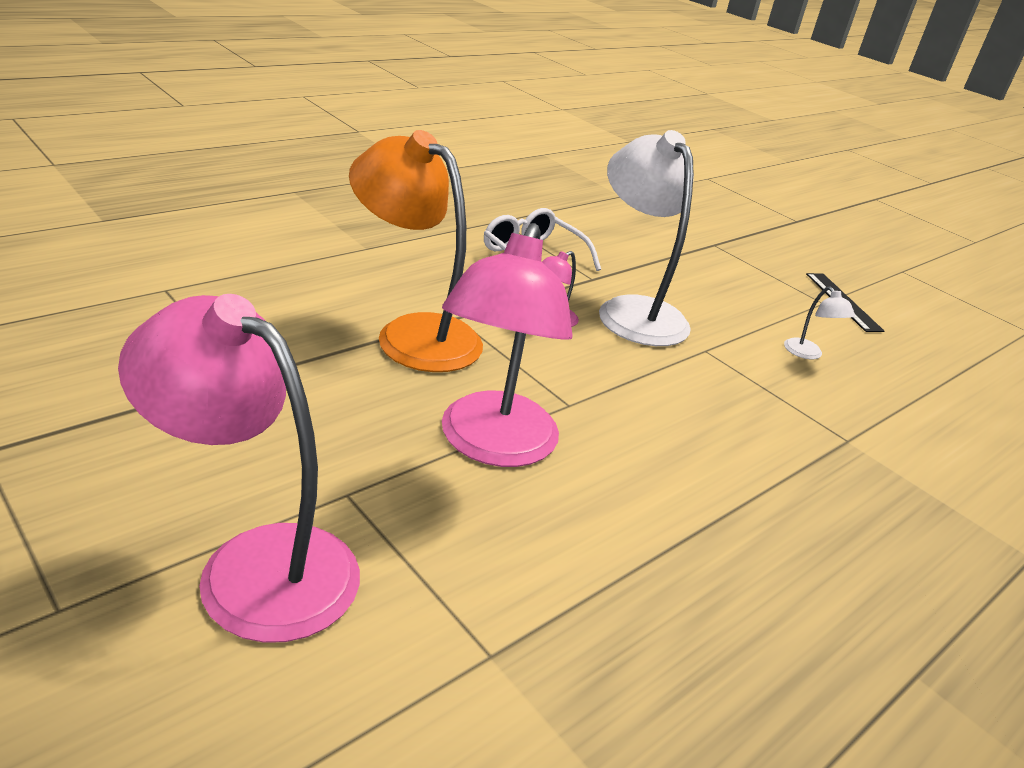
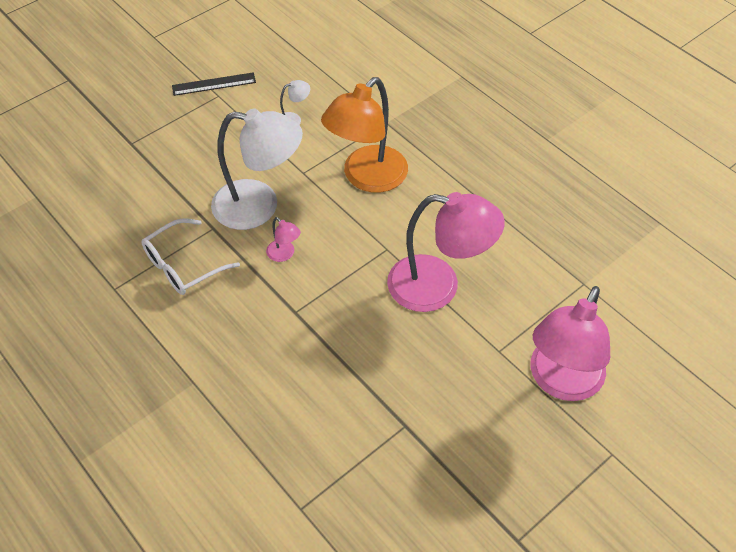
camera: 85 degrees left, 20 degrees up
(413, 334) = (325, 336): orange lamp -> orange lamp (367, 178)
(634, 311) = (259, 206): white lamp -> white lamp turned 150 degrees counterclockwise

